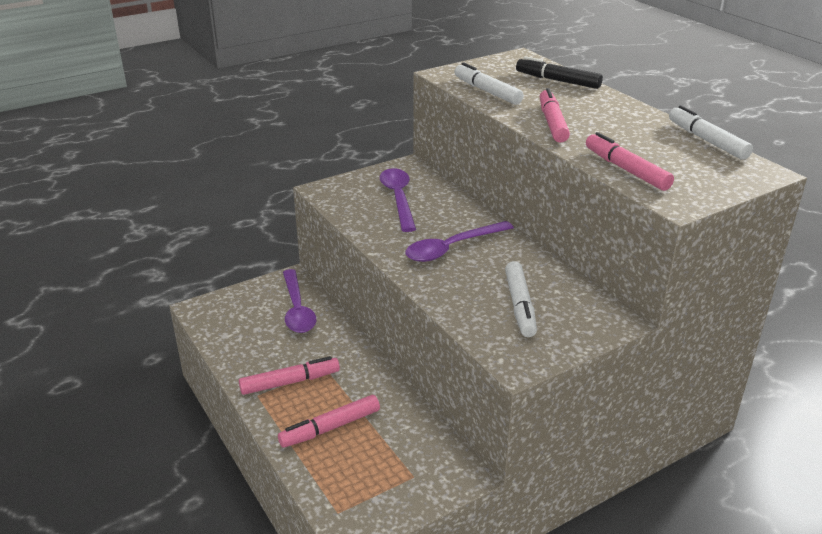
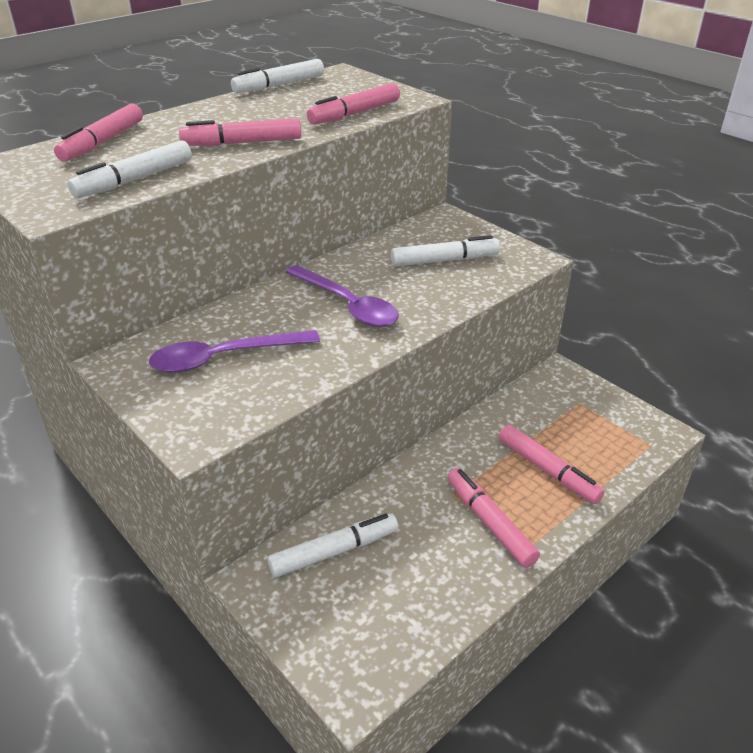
camera: 100 degrees left, 5 degrees up
(297, 309) = (334, 551): purple spoon -> white marker
(557, 81) = (103, 142): black marker -> pink marker

